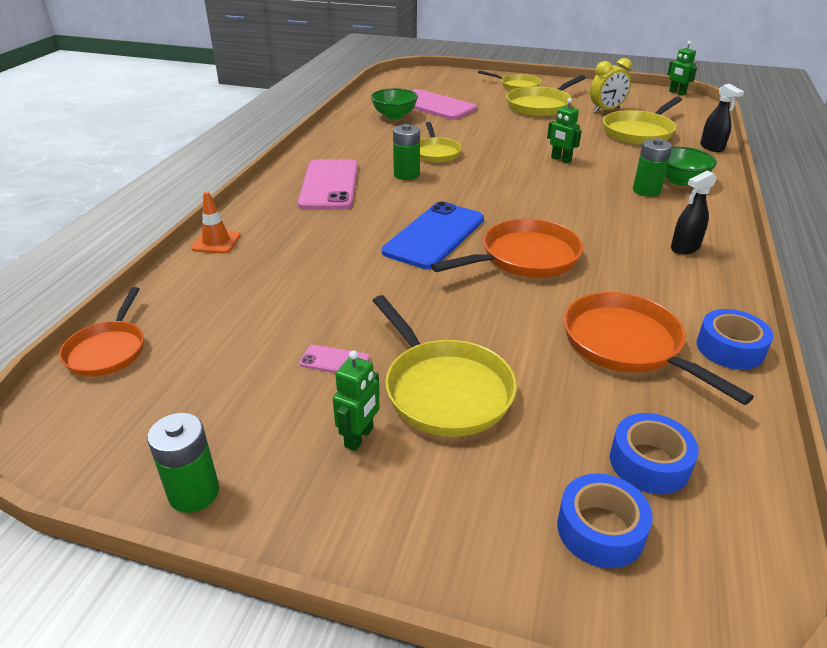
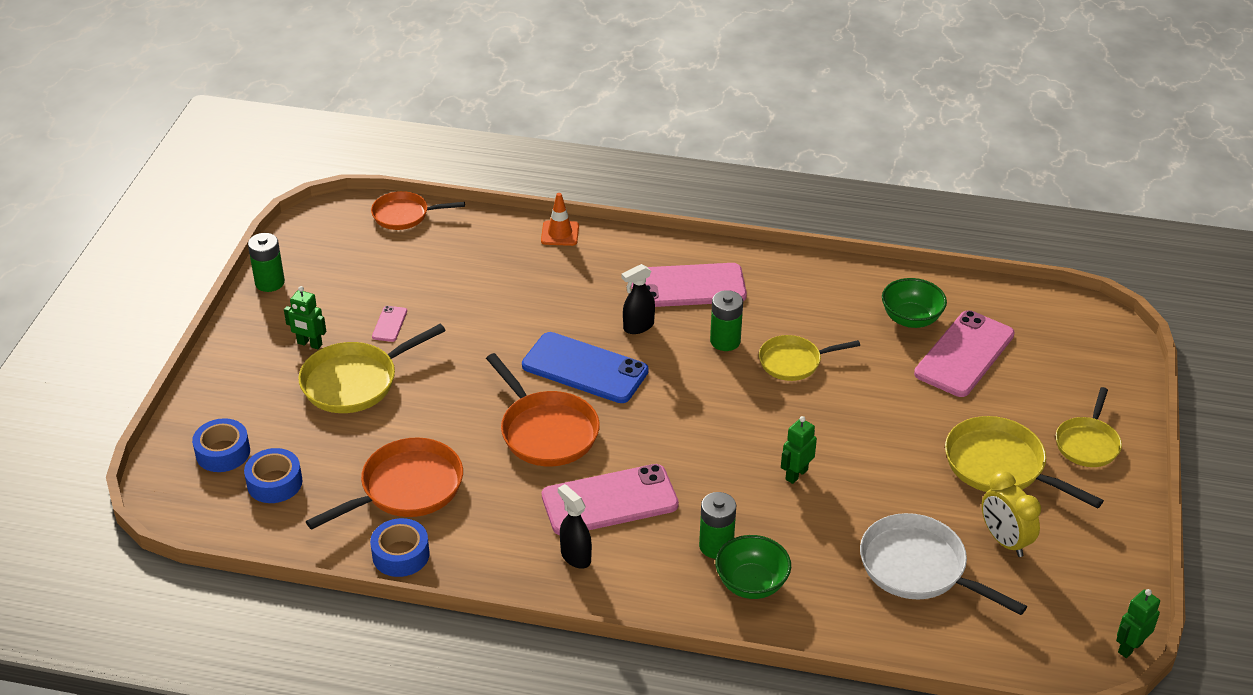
camera: 85 degrees right, 5 degrees up
(610, 230) = (609, 500): none -> pink phone
(639, 132) = (919, 568): yellow pan -> white pan
(712, 147) = (877, 642): black spray bottle -> black spray bottle (638, 326)

